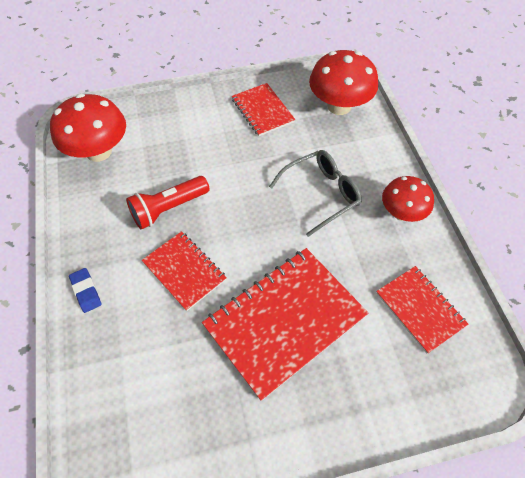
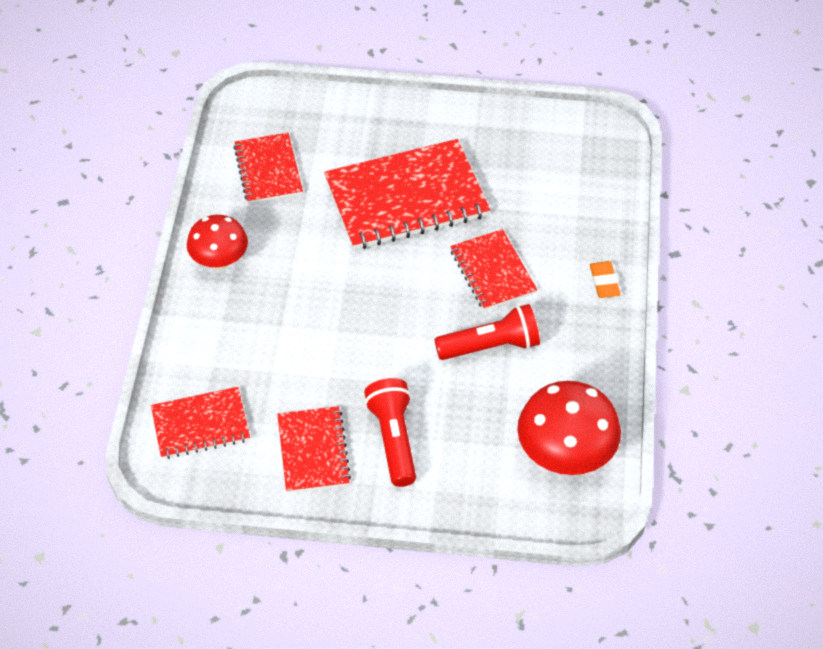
camera: 160 degrees left, 5 degrees down
(86, 291) = (604, 282): blue eraser -> orange eraser
(215, 130) = (393, 439): none -> red flashlight
(321, 194) = (298, 309): grey glasses -> none
(339, 106) = (200, 424): red mushroom -> red notebook

